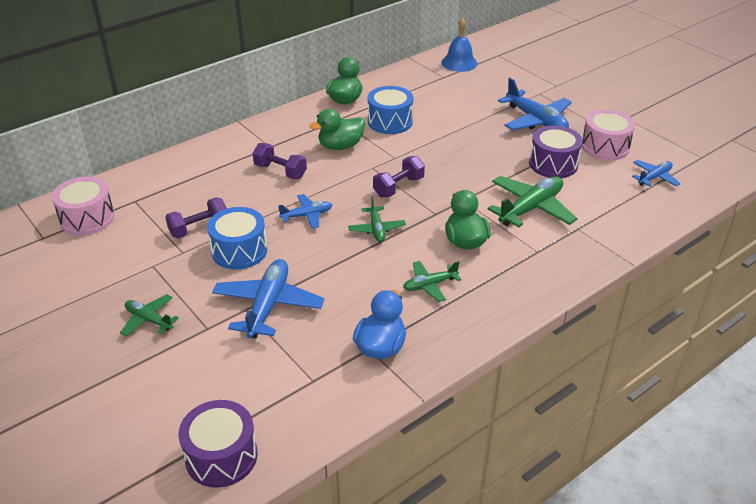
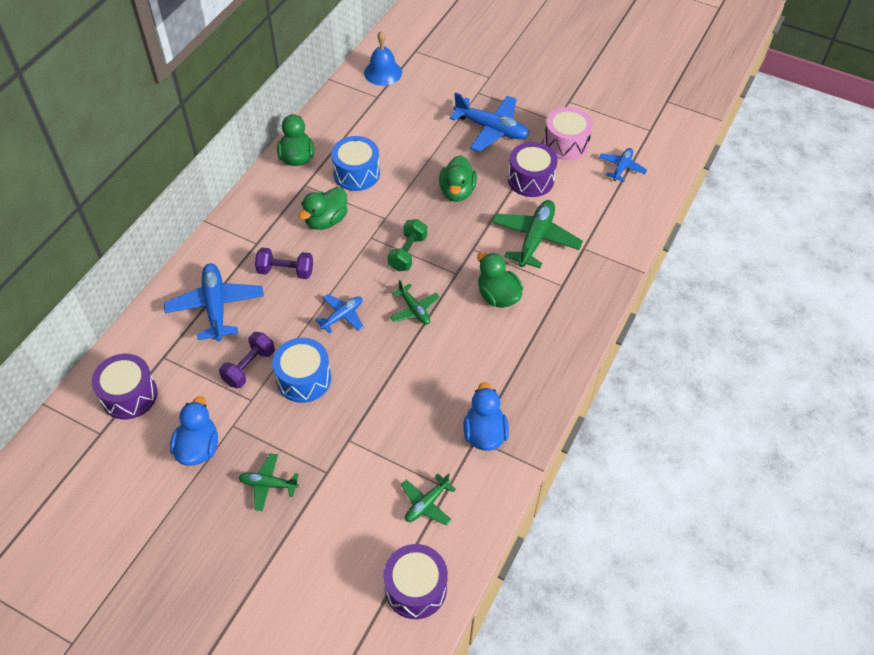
camera: 25 degrees left, 15 degrees up
(87, 218) = (129, 395): pink drum -> purple drum
(112, 272) = (198, 448): none -> blue duck
(268, 305) = (366, 428): blue plane -> blue plane (216, 307)
(398, 187) = (407, 253): purple dumbbell -> green dumbbell
(429, 285) = (491, 354): green plane -> green plane (426, 504)
(474, 156) = (457, 192): none -> green duck

